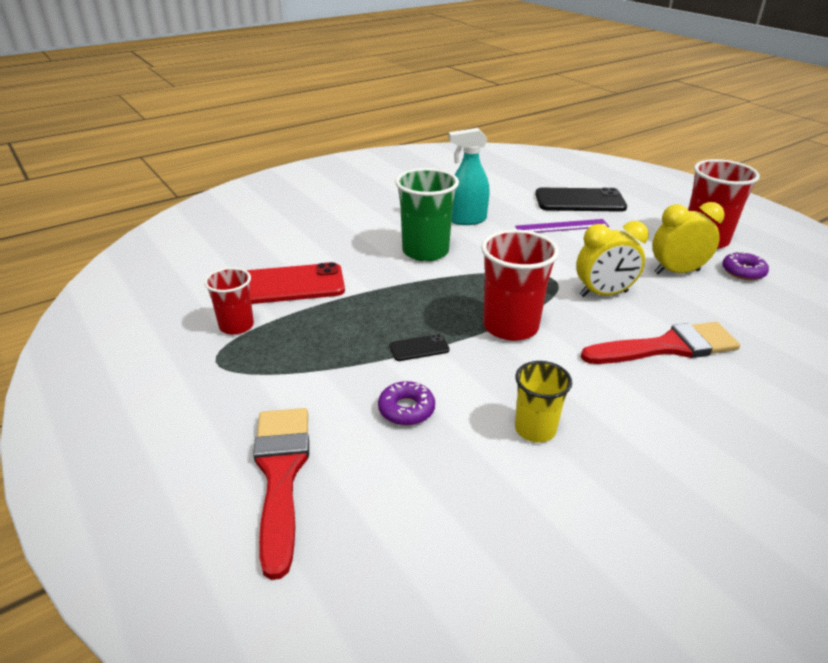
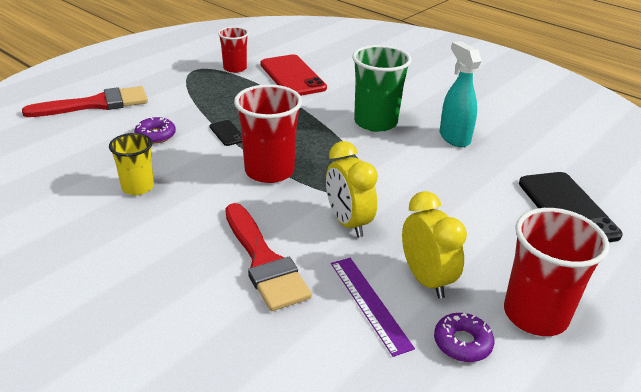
camera: 75 degrees right, 0 degrees up
(562, 226) = (484, 196): purple ruler -> purple ruler (369, 303)

